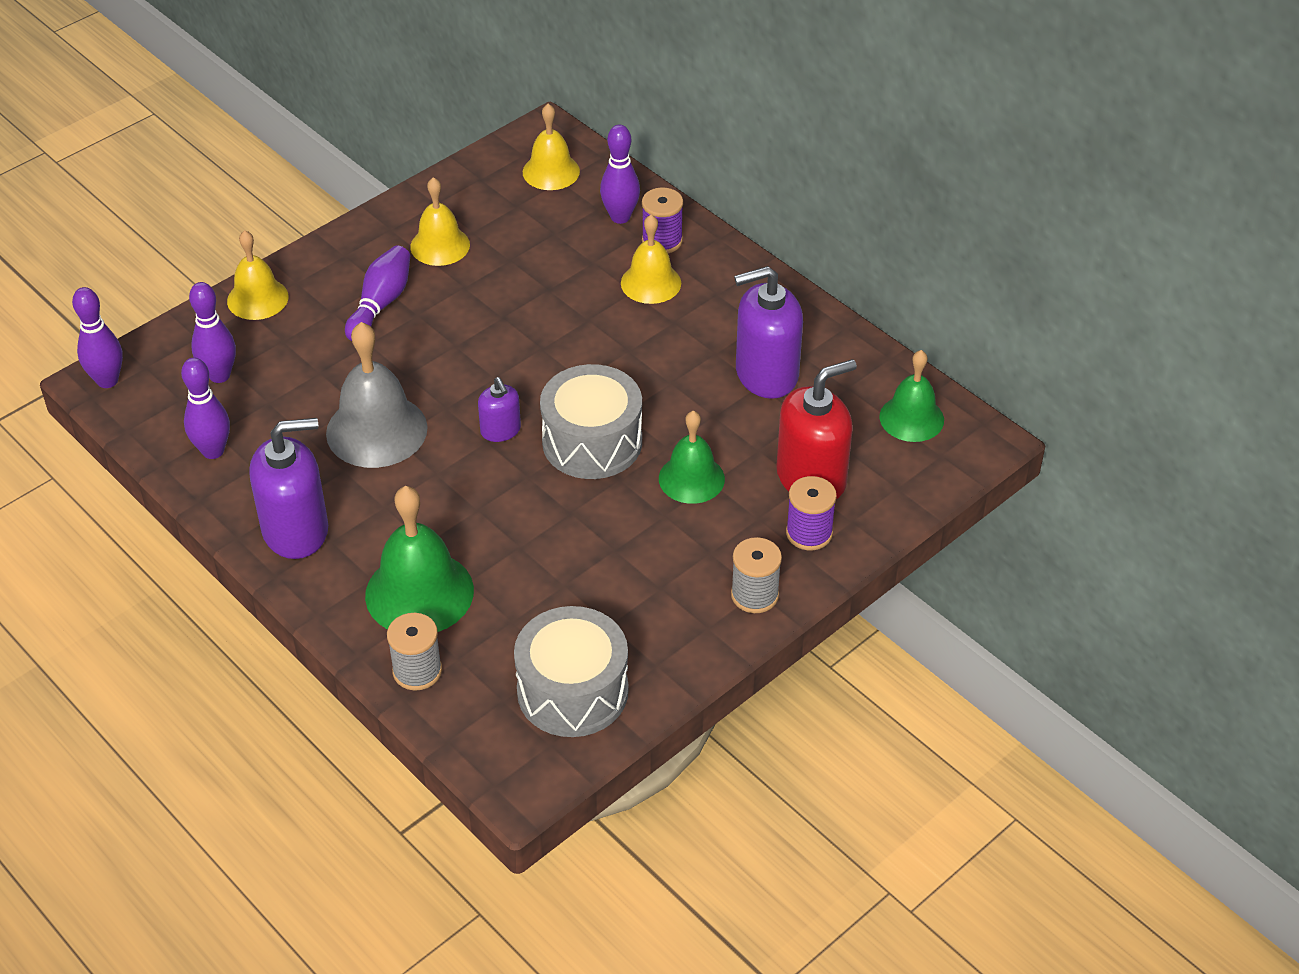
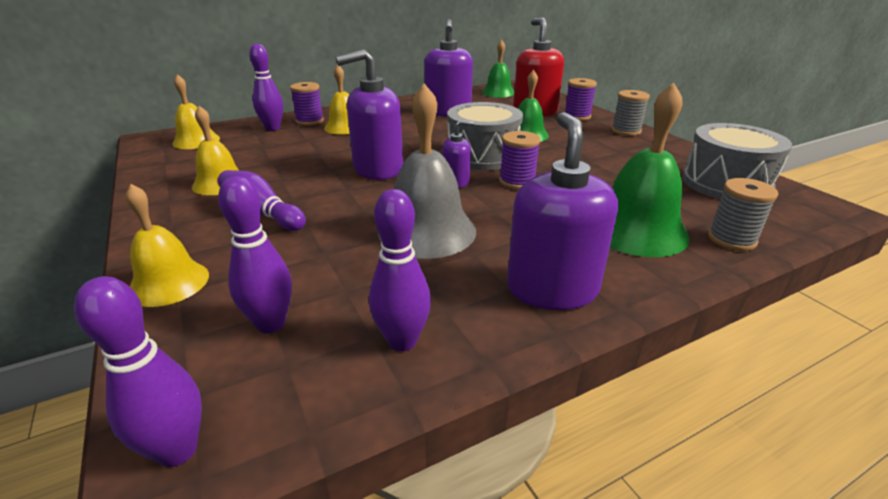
camera: 75 degrees left, 15 degrees down
(515, 355) = (378, 169): none -> purple soap dispenser
(516, 485) = (517, 182): none -> purple spool

